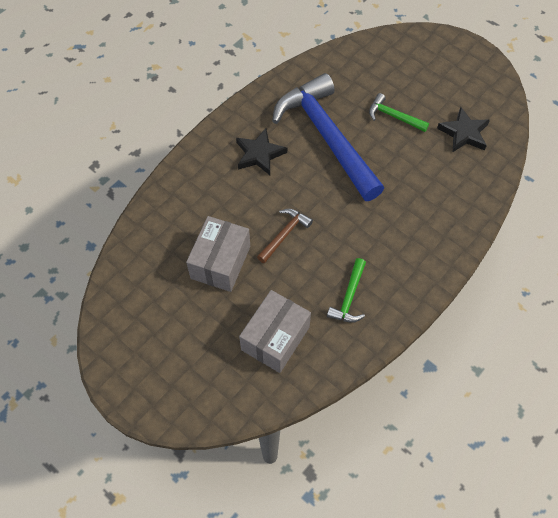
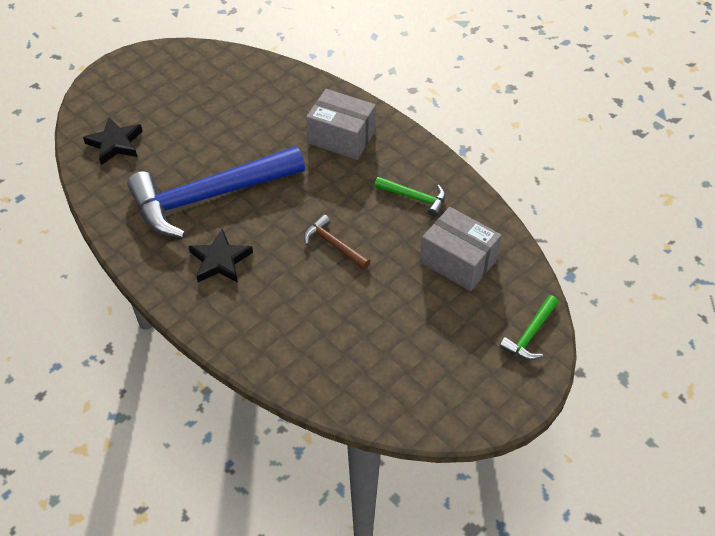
camera: 85 degrees left, 10 degrees down
(220, 262) = (363, 305): grey box -> grey box (341, 137)
(394, 116) = (195, 137): green hammer -> green hammer (530, 334)
(464, 133) = (230, 87): black star -> black star (115, 143)

